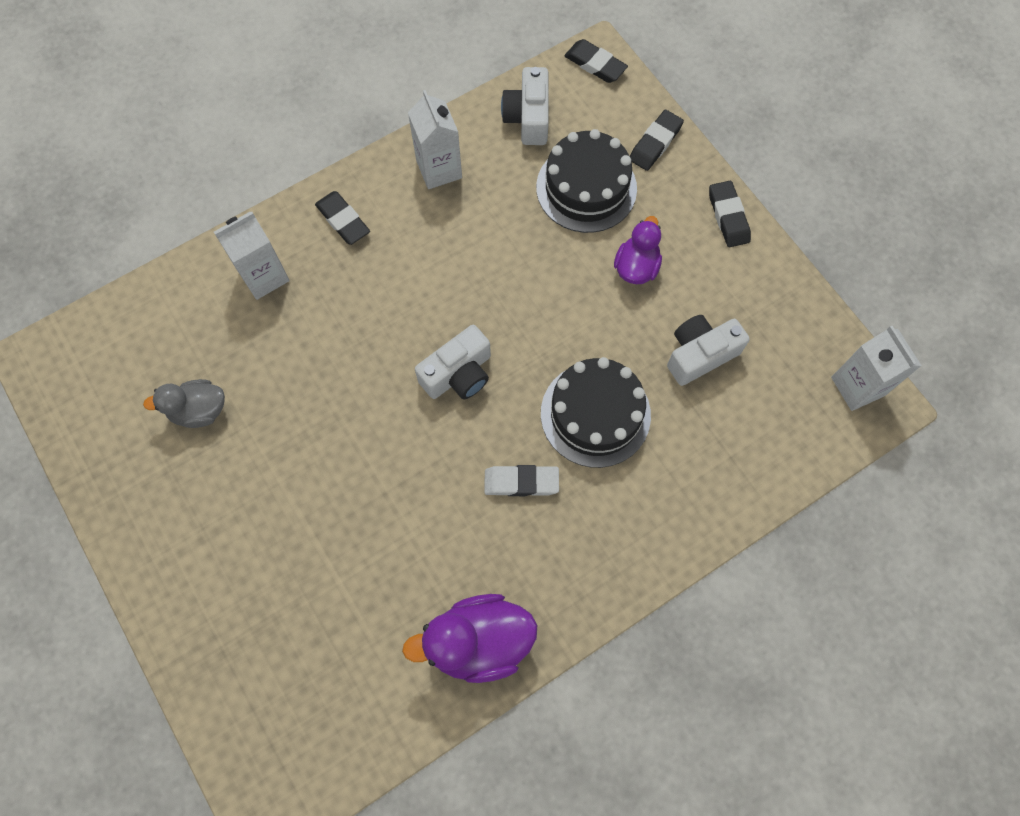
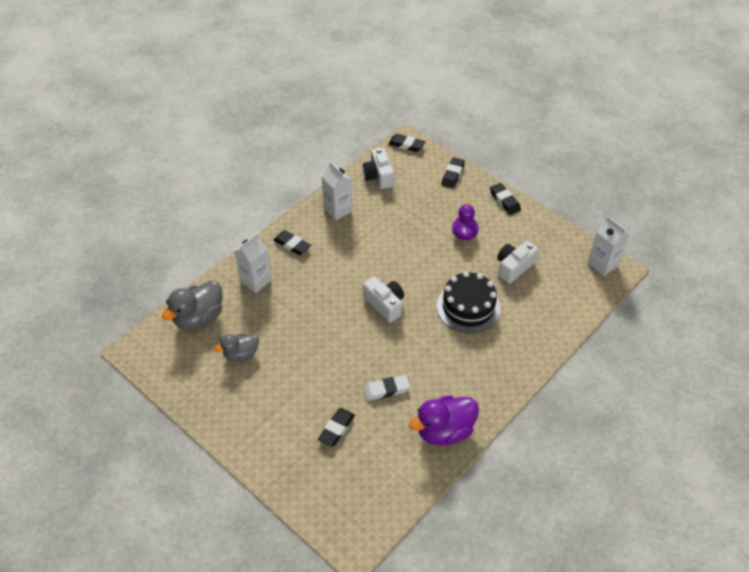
camera: 15 degrees left, 20 degrees down
(154, 325) = (199, 318): none -> grey duck
(307, 589) = (336, 429): none -> black eraser
(458, 374) = (385, 304): white camera -> white camera turned 75 degrees counterclockwise
(521, 482) = (439, 348): white eraser -> white eraser (386, 389)
(586, 188) = (423, 202): black cake -> none

